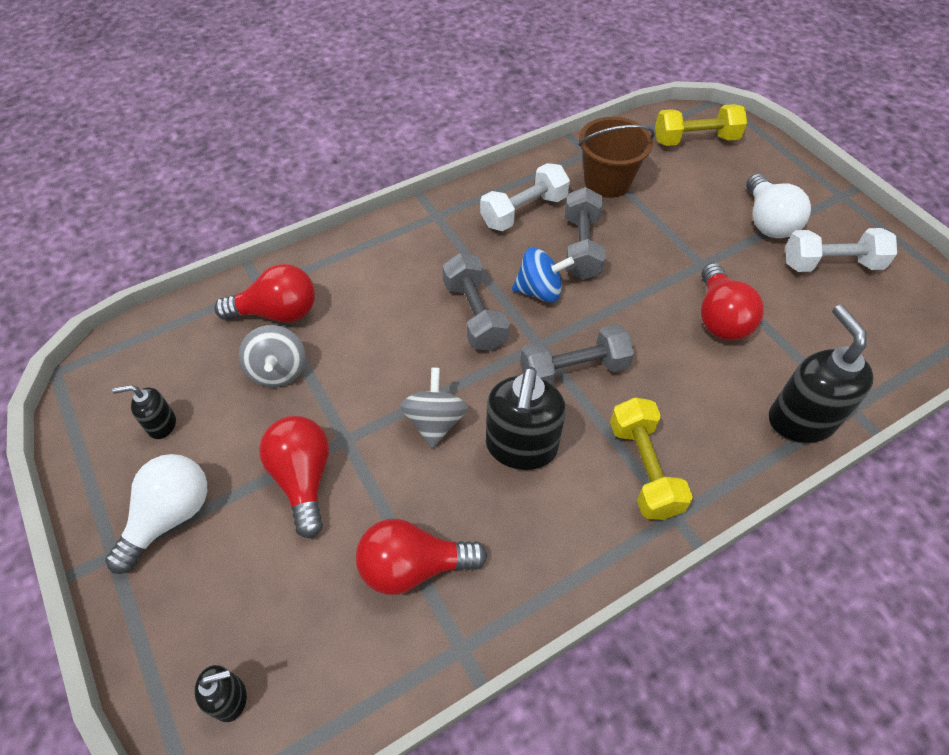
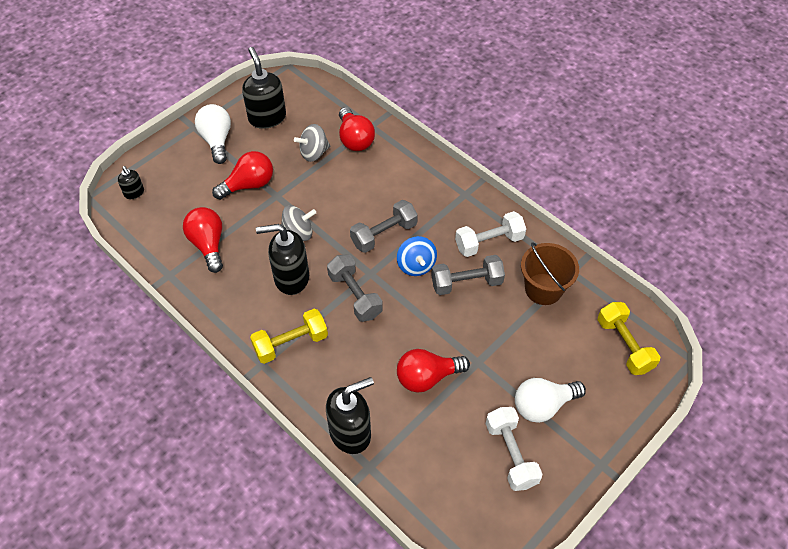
camera: 75 degrees right, 0 degrees up
(161, 425) = (267, 117): black soap dispenser -> black soap dispenser, size x1.96
(170, 516) = (217, 140): white light bulb -> white light bulb turned 120 degrees counterclockwise
(524, 211) = (489, 242): white dumbbell -> white dumbbell turned 60 degrees counterclockwise

